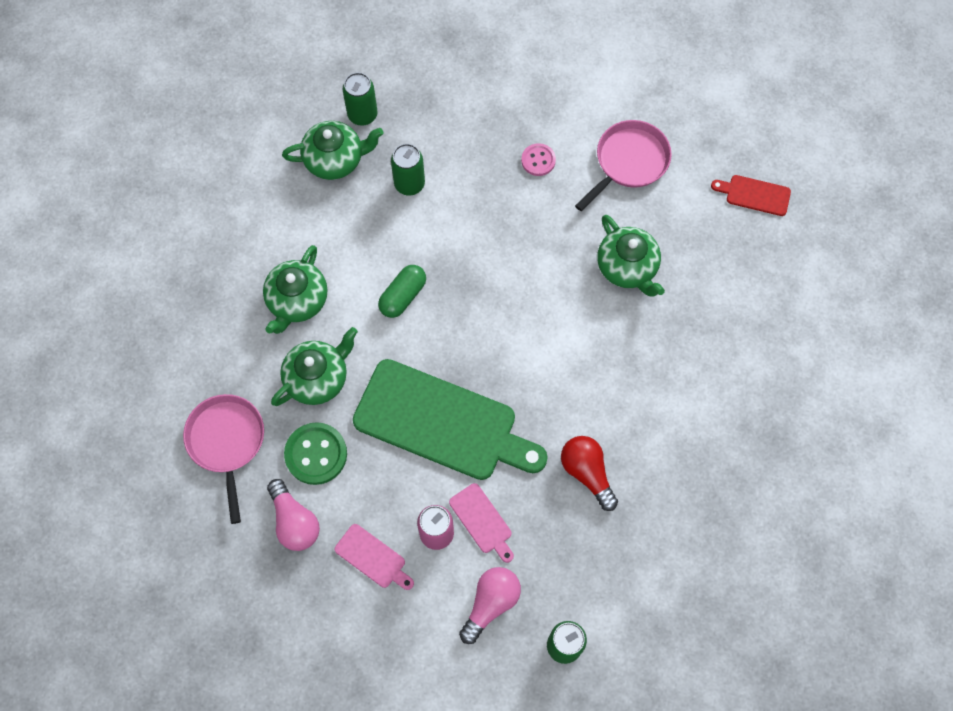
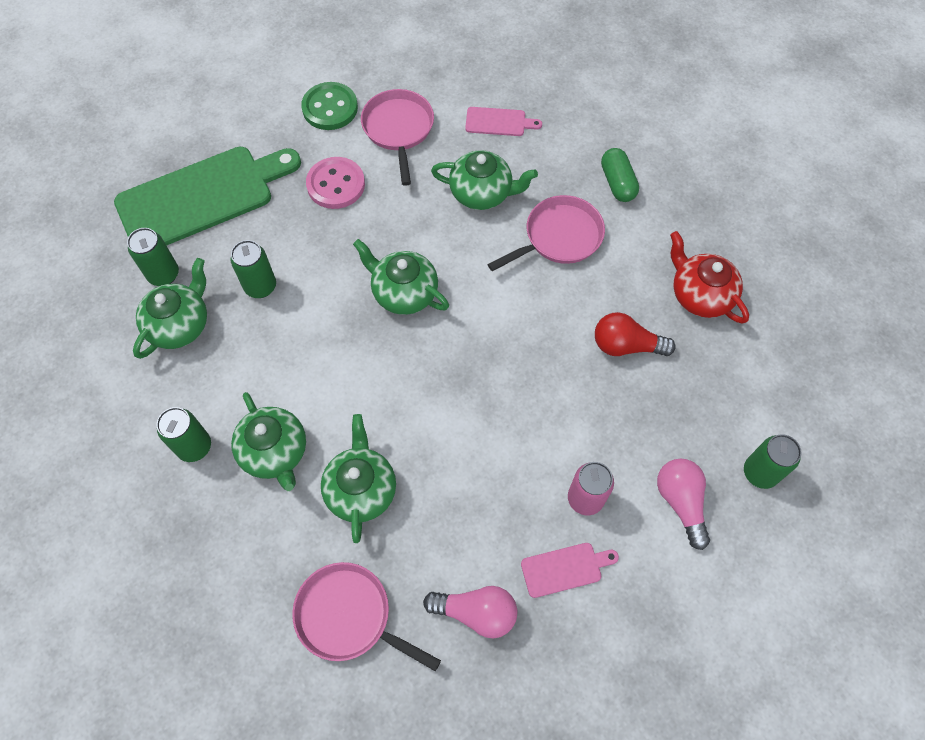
camera: 50 degrees left, 5 degrees down
(258, 248) = (194, 447): none -> green can
(316, 454) = (429, 545): green button -> green button (330, 108)
(403, 296) = (352, 365): green capsule -> green capsule (617, 183)
(442, 422) = (491, 419): green cutting board -> green cutting board (202, 197)
(482, 521) = (603, 454): pink cutting board -> pink cutting board (498, 122)
(491, 282) = (404, 292): none -> green teapot
(538, 160) = (336, 184): pink button -> pink button, size x1.66
(639, 353) = (559, 237): none -> pink pan
(683, 496) = (700, 295): none -> red teapot
(754, 195) = (502, 76): red cutting board -> none

